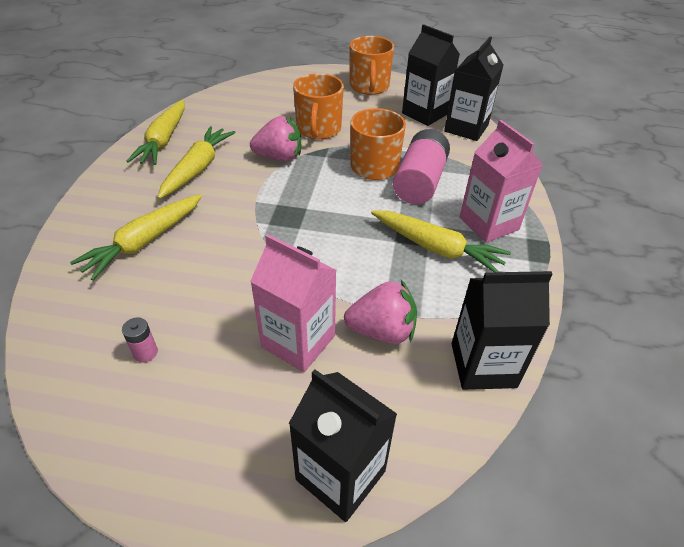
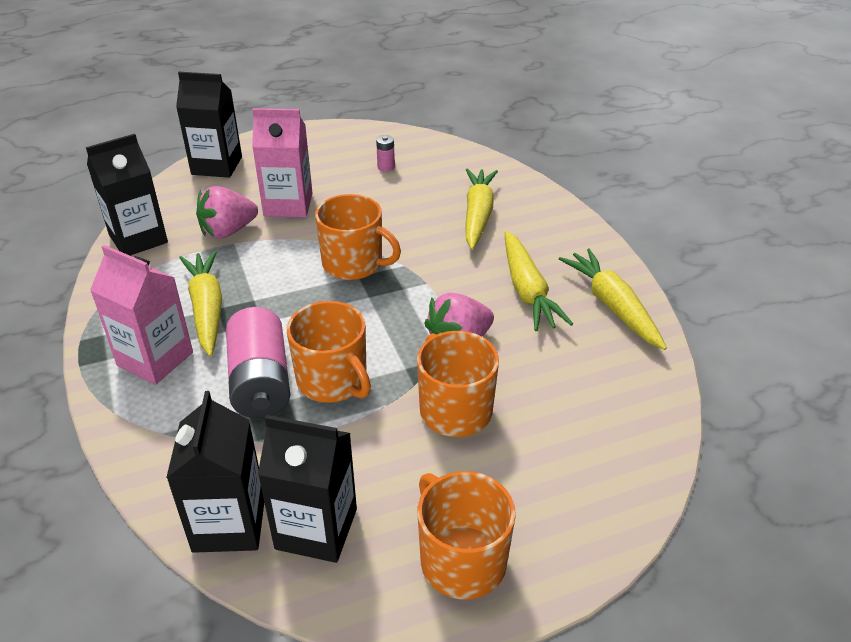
camera: 150 degrees right, 5 degrees down
(293, 240) = (354, 264): none -> orange mug
(436, 248) = (207, 309): yellow carrot -> yellow carrot turned 75 degrees clockwise

